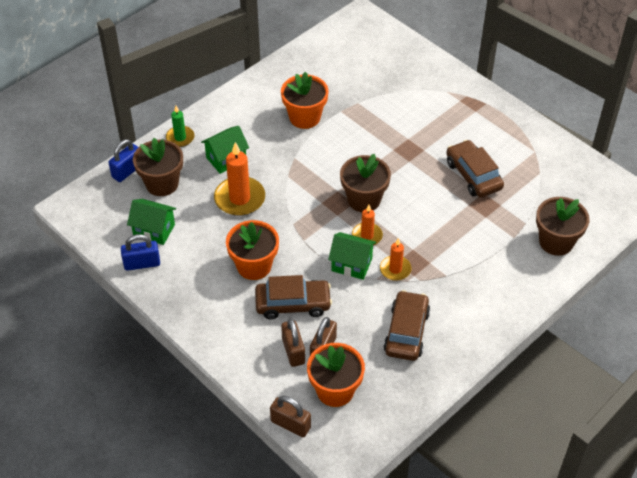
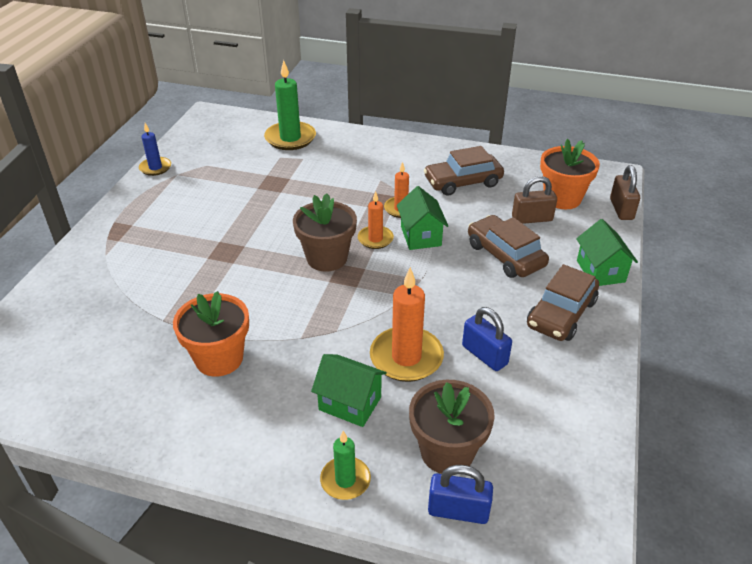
camera: 120 degrees left, 10 degrees down
(142, 263) = (583, 399): blue padlock -> blue padlock (484, 355)
(154, 230) = (527, 415): green house -> green house (600, 271)
(254, 266) = (489, 301): orange flower pot -> none
(293, 351) = (554, 235): brown padlock -> none
(473, 175) = (237, 200): brown car -> brown car (561, 314)
(553, 142) = (155, 168): none -> blue candle
(556, 242) = (290, 138): brown flower pot -> green candle

